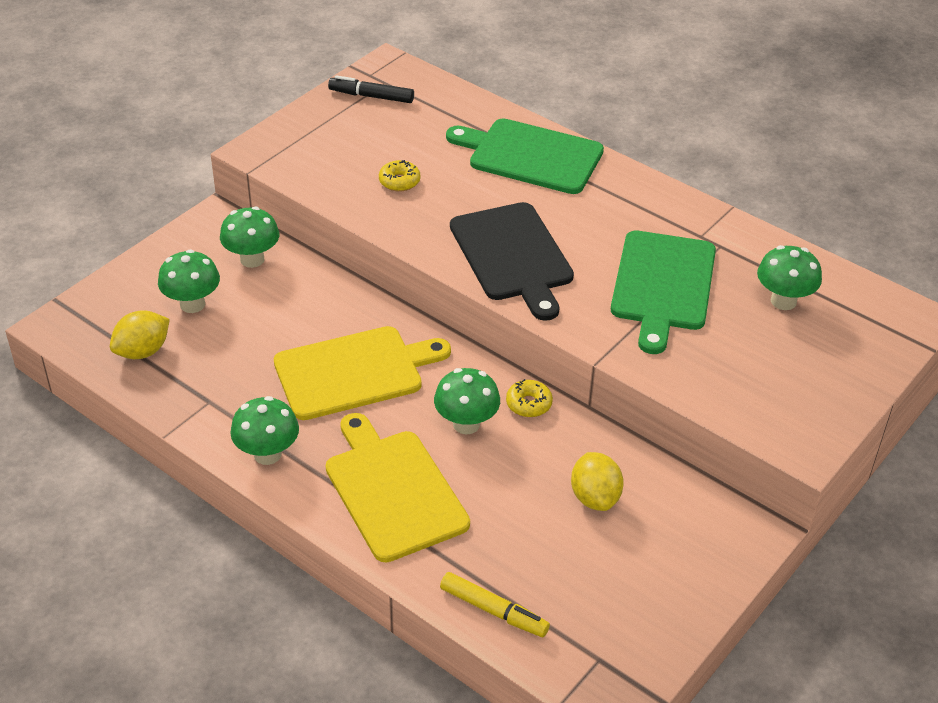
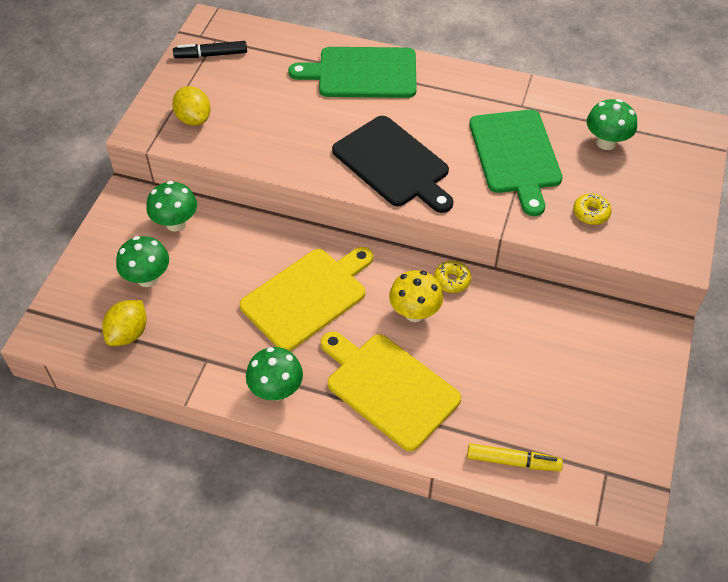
camera: 20 degrees left, 10 degrees up
(399, 181) = (273, 125): yellow donut -> yellow donut (591, 213)
(466, 424) = (414, 313): green mushroom -> yellow mushroom
(595, 497) = (538, 342): yellow lemon -> yellow lemon (194, 119)

